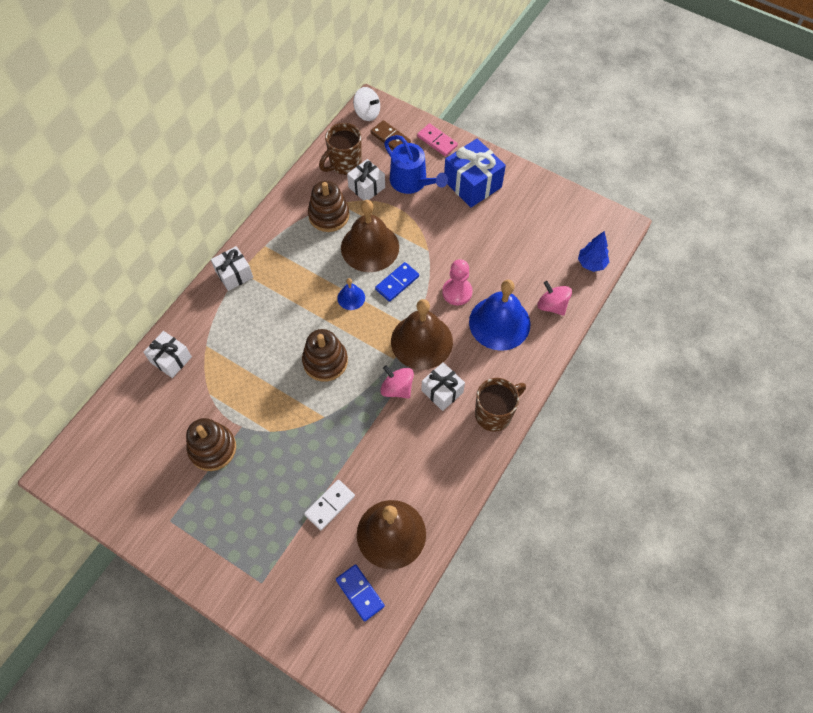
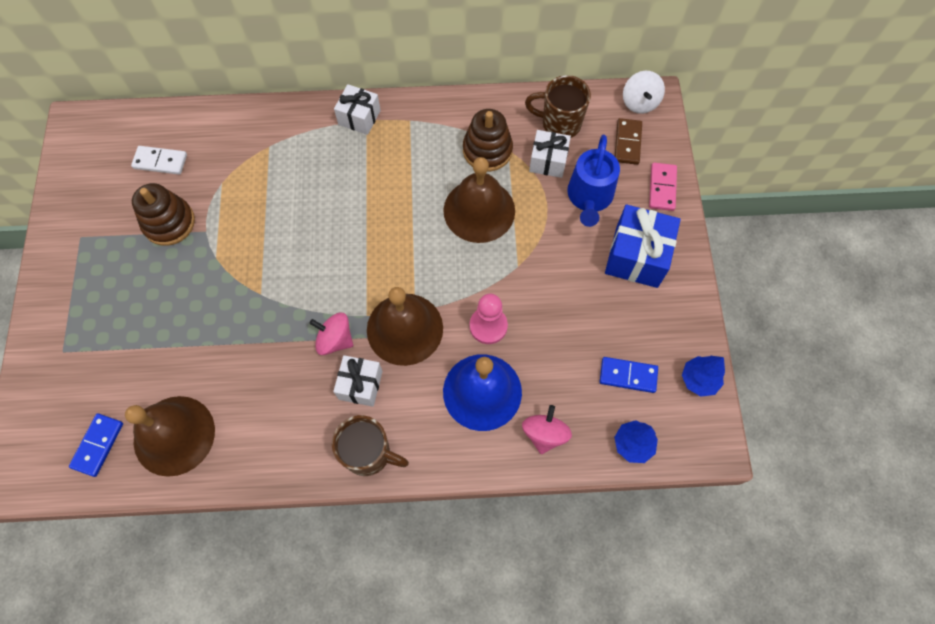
camera: 55 degrees right, 5 degrees up
(171, 359) = (236, 129): white gift -> none
(325, 361) = (320, 256): brown stacking toy -> none
(329, 505) = (171, 360): white domino -> white domino (160, 161)
(351, 298) = (407, 232): blue bell -> none
(397, 283) = (456, 262): blue domino -> blue domino (628, 375)
(397, 388) = (335, 340): pink spinning top -> pink spinning top turned 75 degrees counterclockwise
(575, 205) = (698, 380): none -> blue tree

